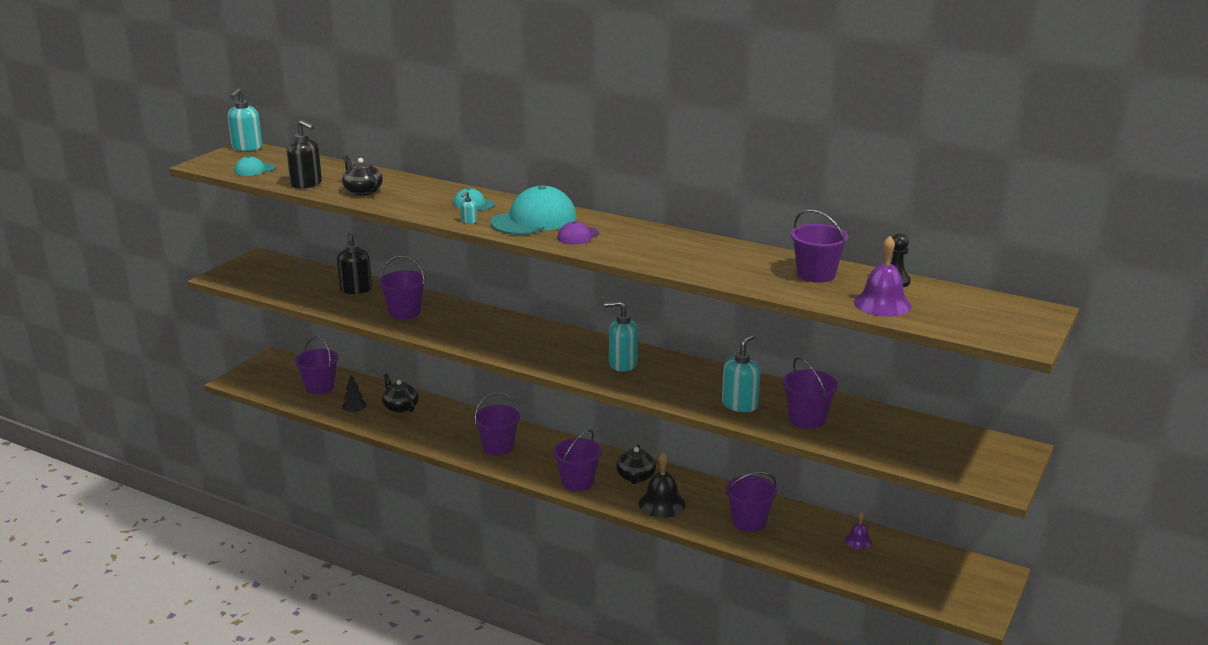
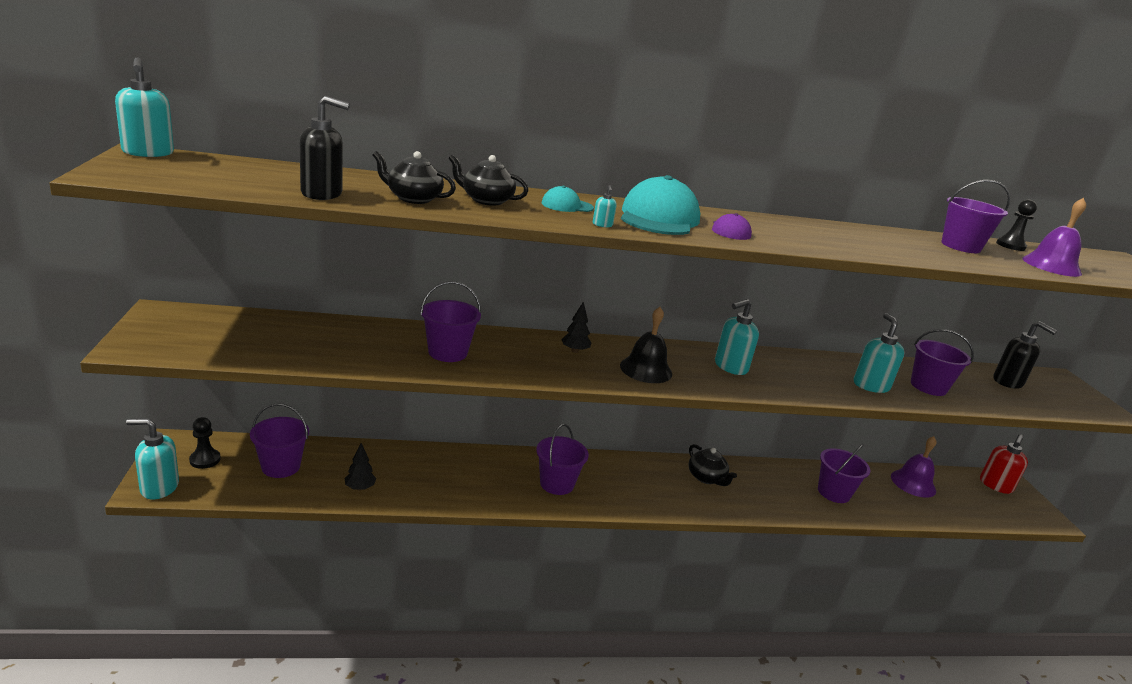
camera: 40 degrees left, 0 degrees up
(240, 382) = (159, 487): none -> turquoise soap dispenser
(254, 170) = (210, 179): turquoise cap -> none
(279, 372) = (205, 460): none -> black pawn
(356, 290) = (352, 335): black soap dispenser -> black soap dispenser (1008, 382)
(400, 407) = (405, 466): black teapot -> black teapot (486, 200)
(504, 328) = (575, 351): none -> black tree
(577, 482) = (670, 499): purple bucket -> none
(662, 504) = (758, 498): black bell -> black bell (646, 369)
(858, 541) = (913, 483): purple bell -> purple bell, size x1.84
(966, 572) = (995, 485): none -> red soap dispenser

